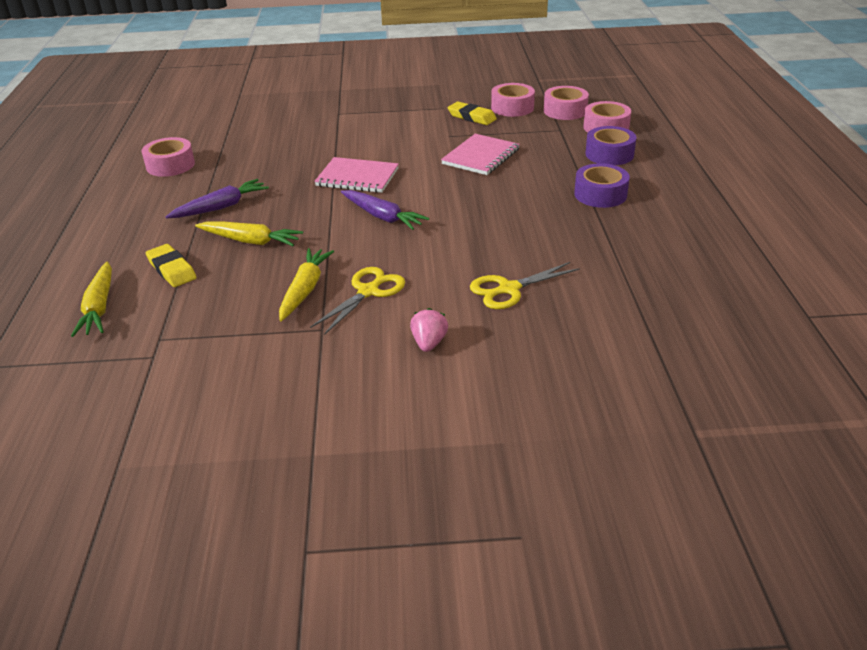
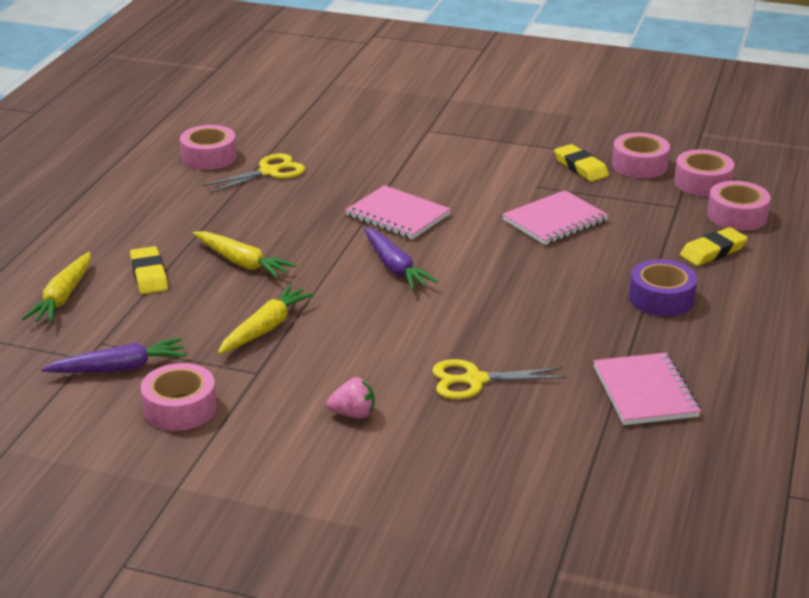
camera: 20 degrees right, 5 degrees down
(221, 207) = (234, 217): purple carrot -> purple carrot (119, 368)
(270, 379) = (180, 408): none -> pink tape
(368, 291) = (327, 346): yellow scissors -> yellow scissors (269, 172)
(429, 343) = (353, 414): pink strawberry -> pink strawberry turned 60 degrees clockwise
(609, 154) = (713, 251): purple tape -> yellow eraser
(644, 265) = (645, 392): none -> pink notebook

